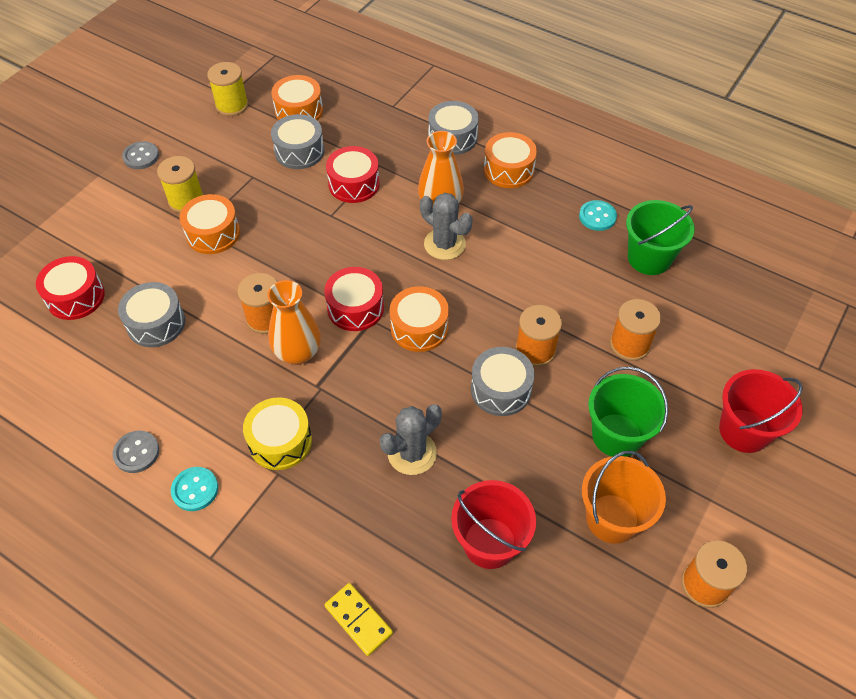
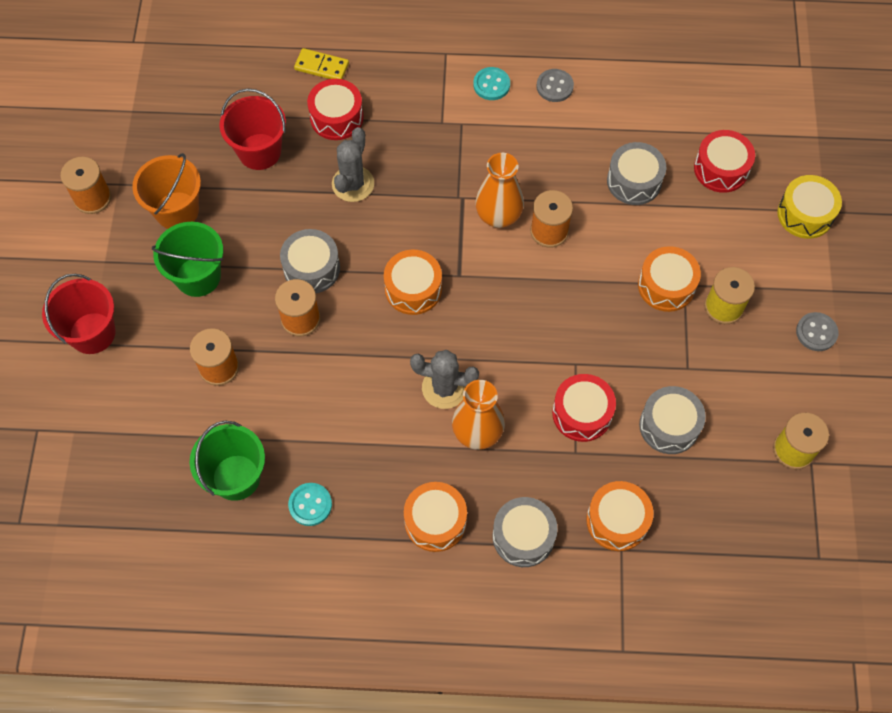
camera: 150 degrees right, 10 degrees up
(280, 441) = (458, 144): yellow drum -> yellow drum (805, 214)
(299, 111) = (716, 482): orange drum -> orange drum (617, 520)
(355, 308) = (481, 279): red drum -> red drum (336, 117)

